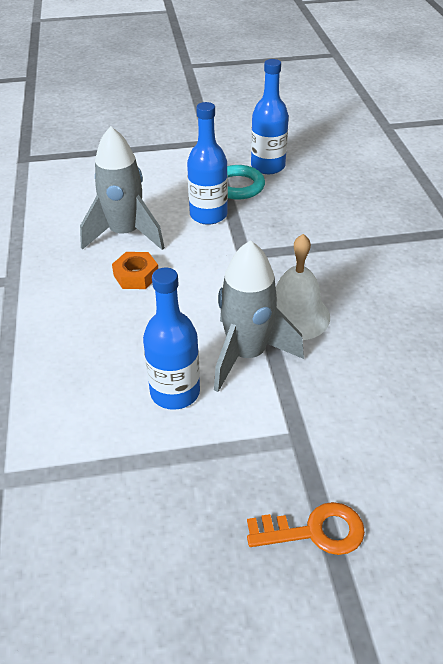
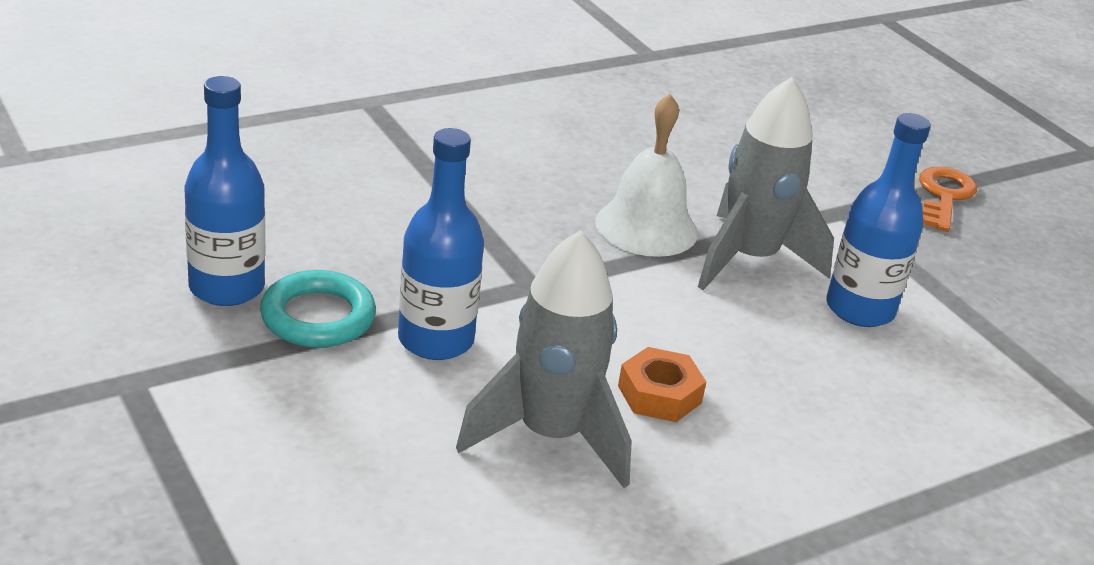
camera: 115 degrees left, 10 degrees down
(314, 531) = (944, 196): orange key -> orange key turned 45 degrees clockwise

